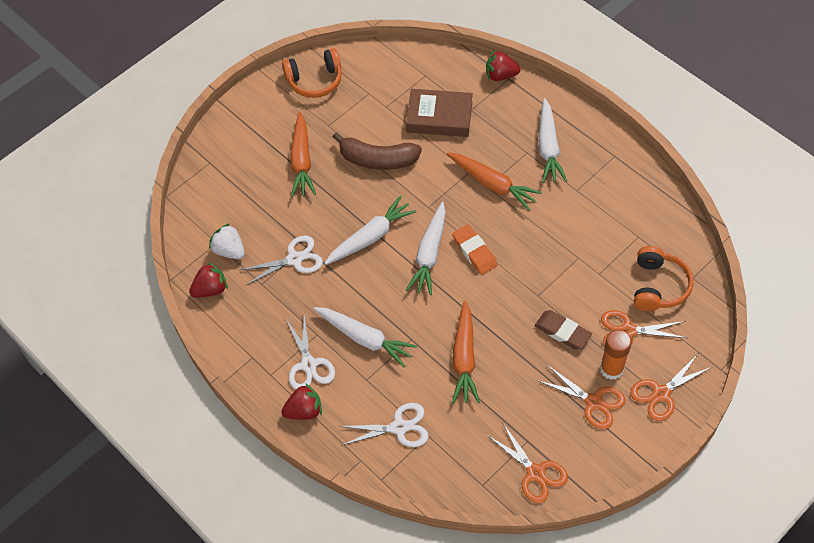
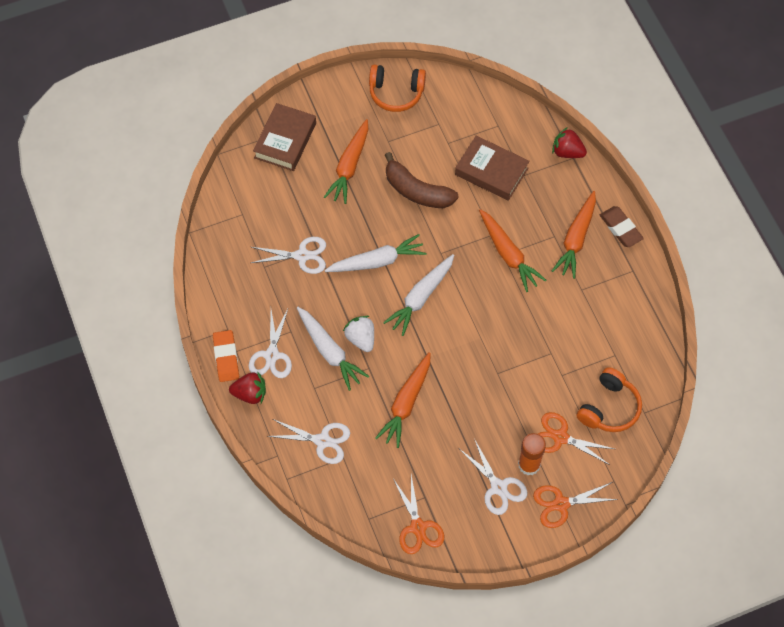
camera: 20 degrees right, 5 degrees up
(210, 289) = (219, 255): red strawberry -> none
(227, 160) = (285, 140): none -> brown book
(229, 250) = (250, 226): white strawberry -> white strawberry (361, 338)
(474, 251) = (461, 311): orange eraser -> orange eraser (226, 357)
(548, 148) = (576, 239): white carrot -> orange carrot
(562, 332) = (503, 414): brown eraser -> brown eraser (620, 228)
(593, 402) = (498, 487): orange scissors -> white scissors

